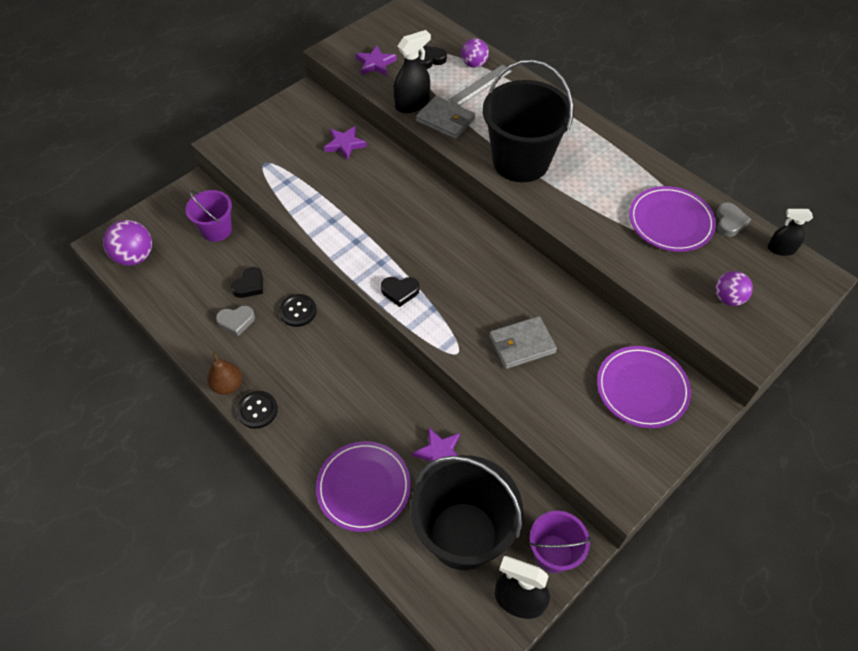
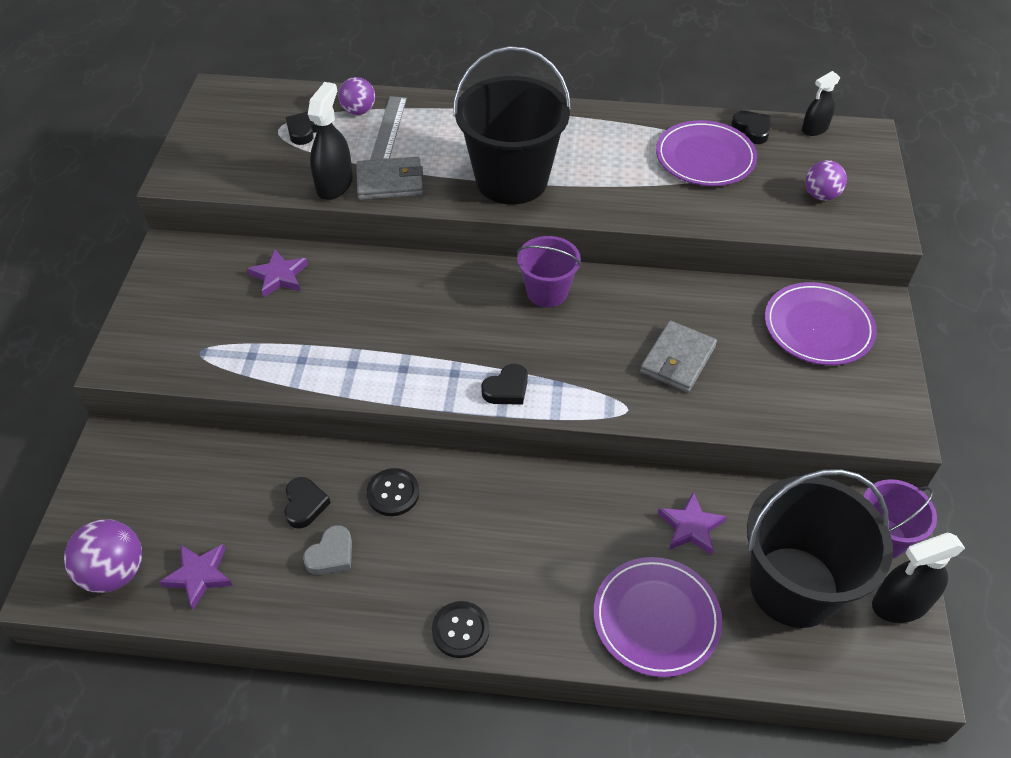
camera: 40 degrees left, 5 degrees down
(216, 230) = (195, 471): purple bucket -> purple bucket (547, 292)
(228, 385) = (397, 630): brown pear -> none
(375, 64) = (245, 165): purple star -> purple star (199, 575)
(729, 222) = (752, 130): grey heart -> black heart

